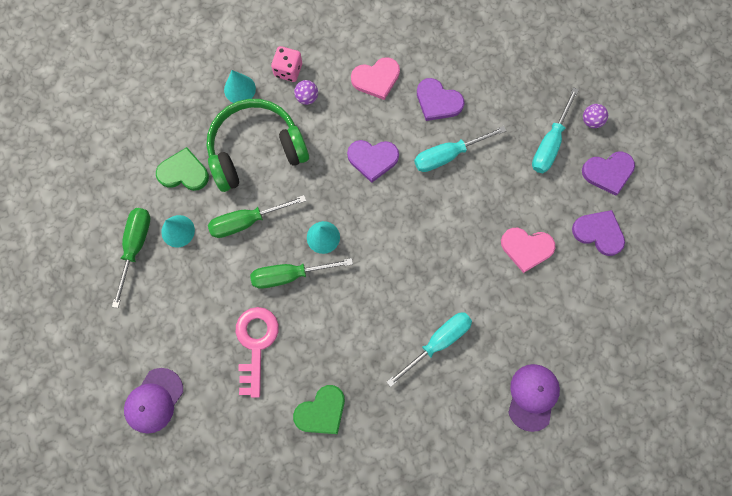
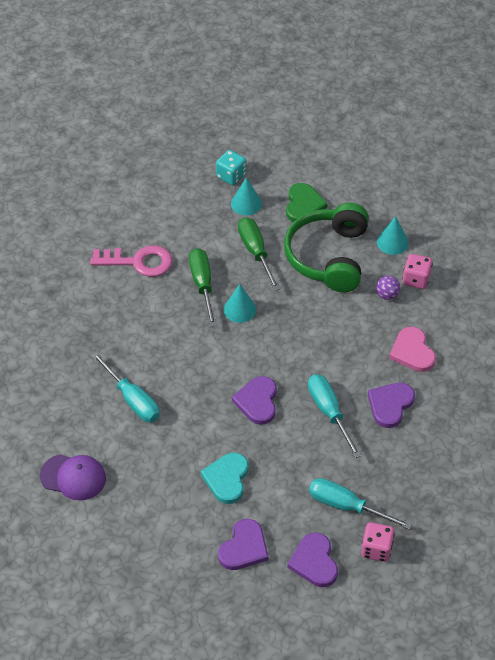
camera: 90 degrees right, 25 degrees down
(136, 247) = (231, 176): green screwdriver -> turquoise dice
(154, 400) = (93, 195): purple cap -> none
(256, 150) = (328, 257): green headphones -> green headphones turned 150 degrees counterclockwise
(321, 411) = (74, 310): green heart -> none
(372, 159) = (322, 348): purple heart -> purple heart (257, 401)
(526, 248) = (227, 479): pink heart -> turquoise heart
(591, 121) = (376, 549): purple ball -> pink dice

